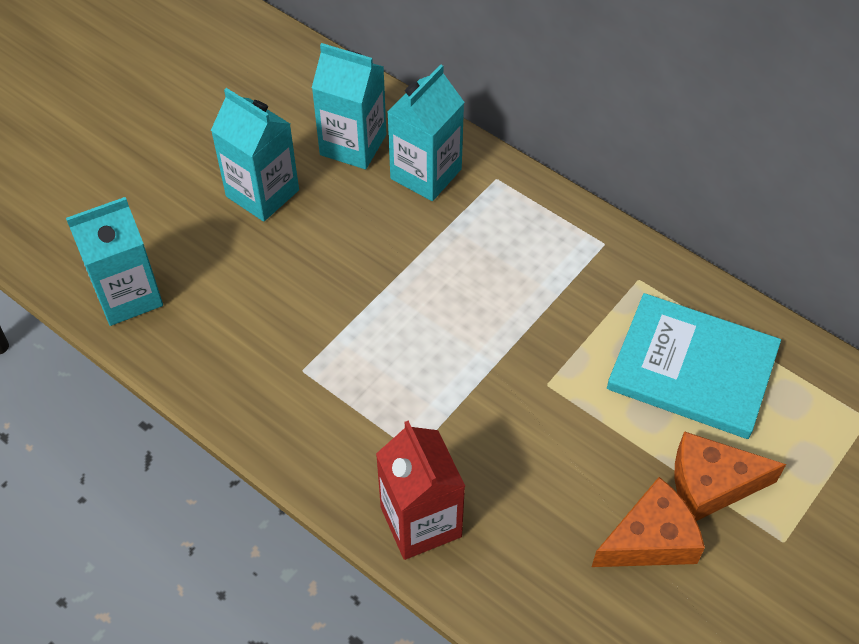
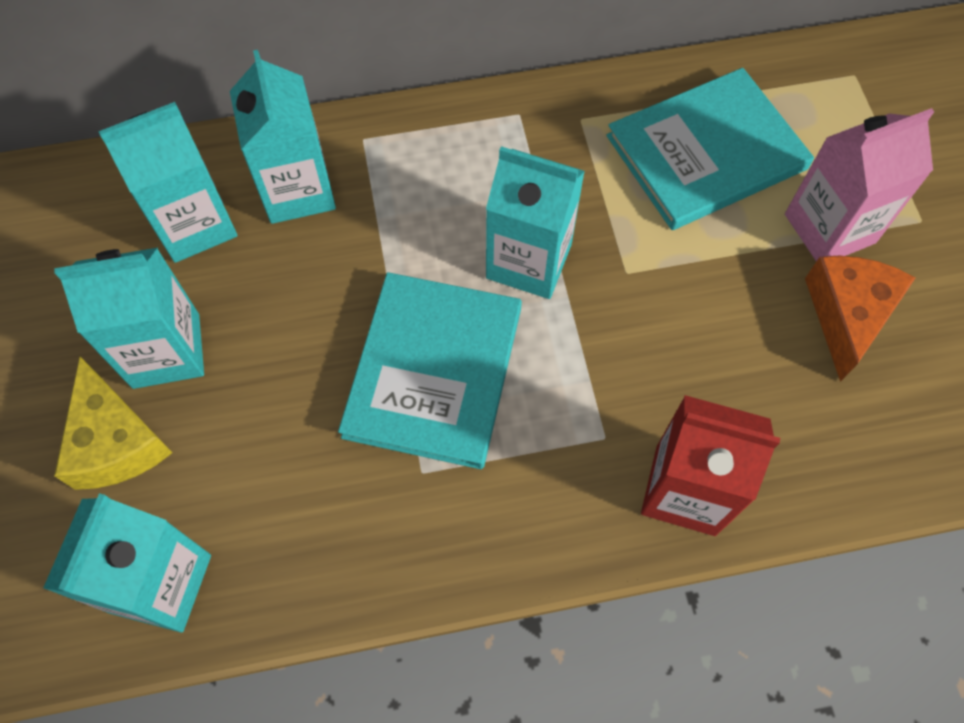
camera: 50 degrees left, 10 degrees up
(189, 213) = (116, 441): none -> yellow cheese
(373, 329) = (433, 371): none -> turquoise book
(499, 325) = (529, 261): none -> turquoise carton
(711, 484) = (829, 228): orange cheese -> pink carton

